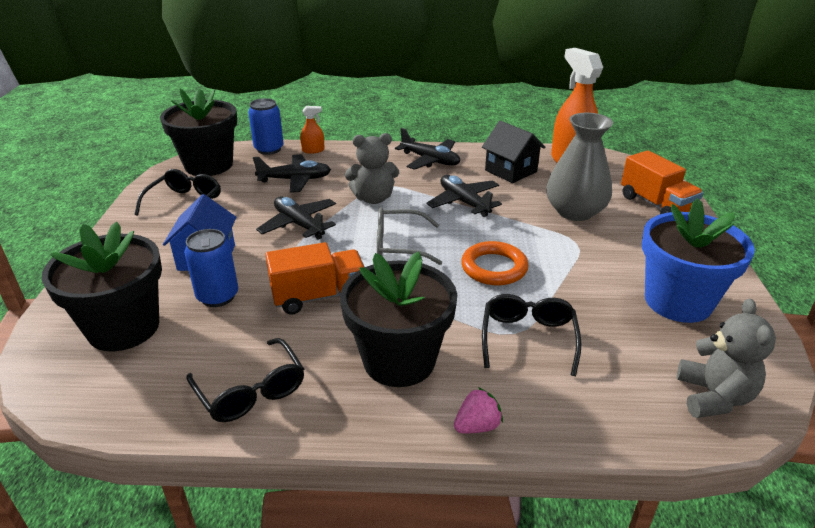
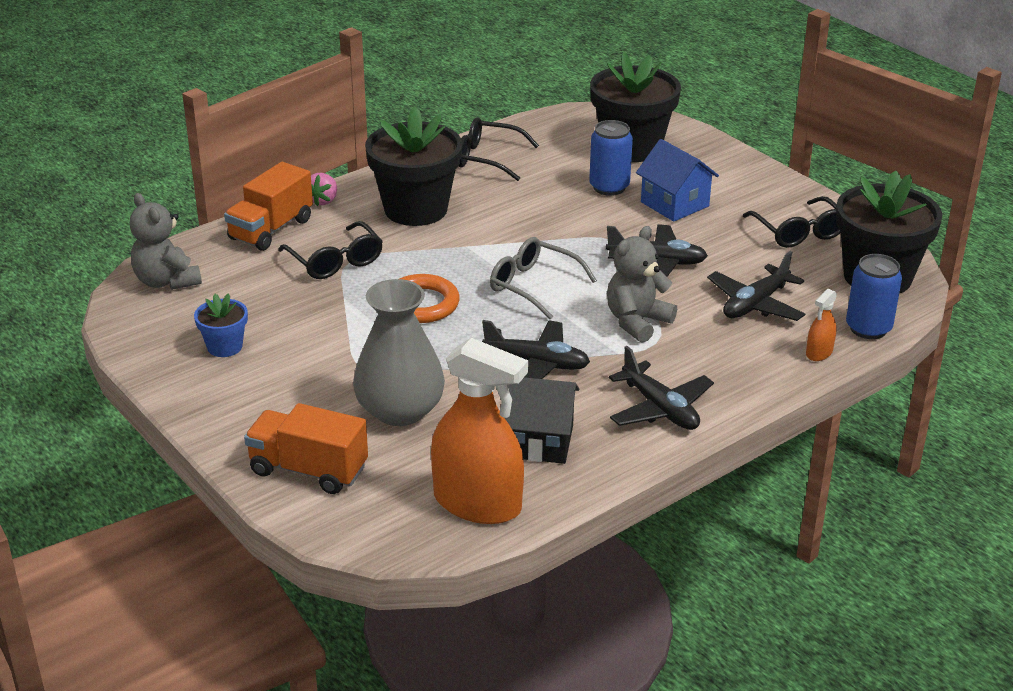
camera: 140 degrees right, 0 degrees up
(319, 296) = (535, 219): orange truck -> orange truck (271, 229)
(399, 245) = (534, 286): grey glasses -> grey glasses turned 105 degrees counterclockwise
(430, 160) = (660, 408): black plane -> black plane turned 120 degrees counterclockwise
(678, 301) = (224, 347): blue flower pot -> blue flower pot, size x0.48

